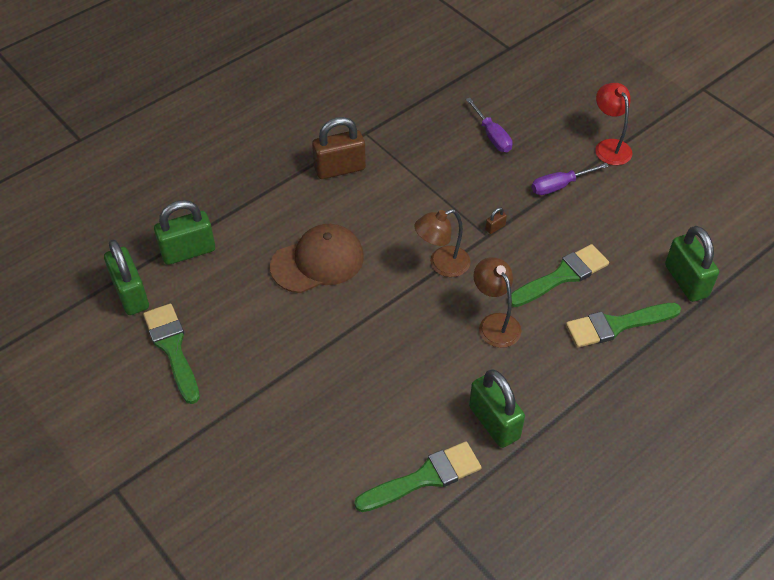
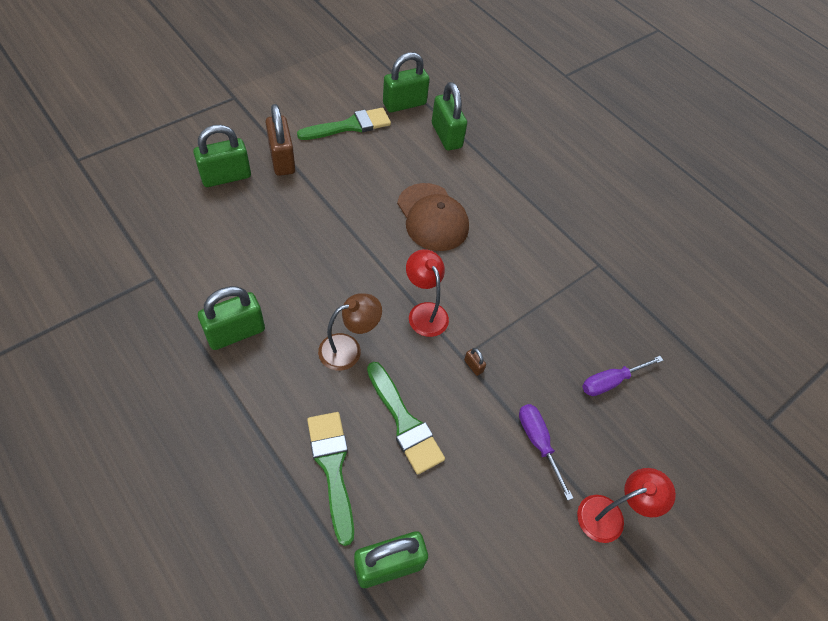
camera: 85 degrees right, 5 degrees up
(269, 472) = (226, 177): none -> green padlock
(340, 169) = (547, 240): brown padlock -> brown padlock (282, 159)
(424, 477) = (193, 274): green brush -> none
(442, 265) = (425, 312): brown lamp -> red lamp

